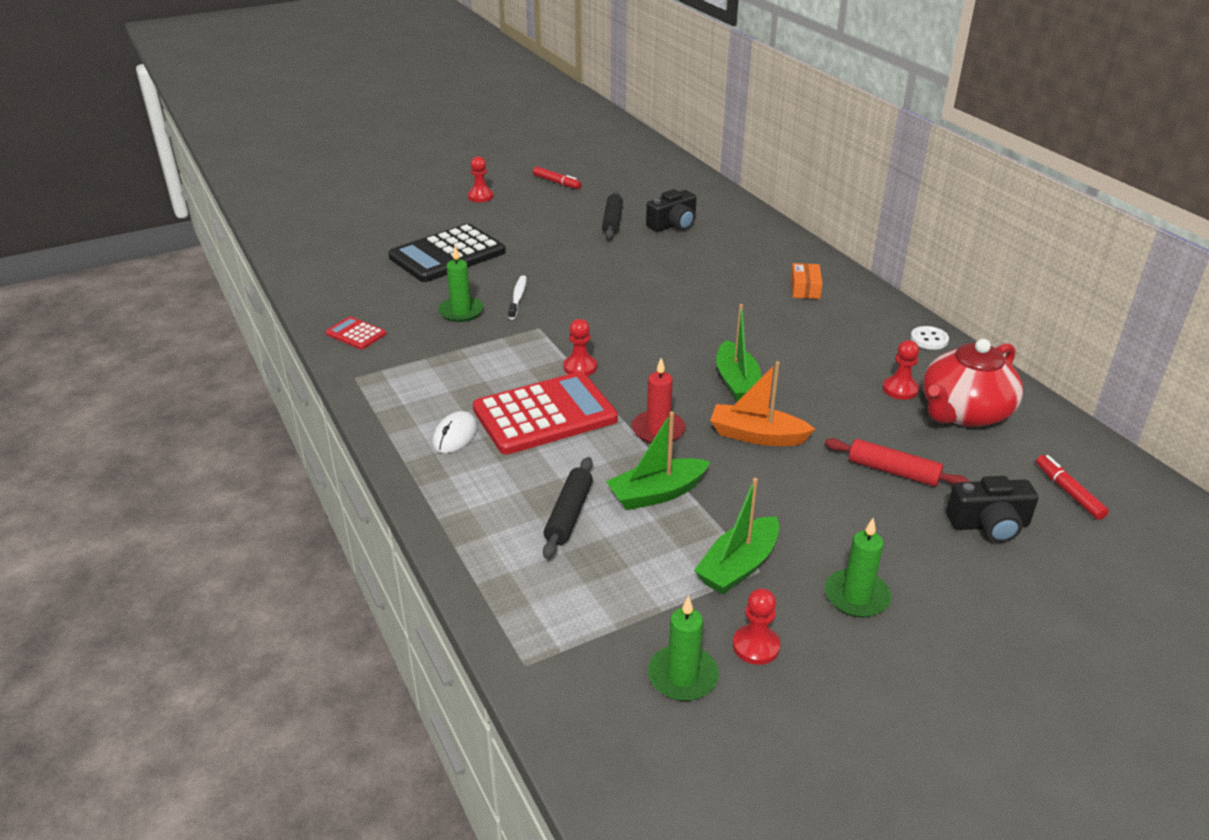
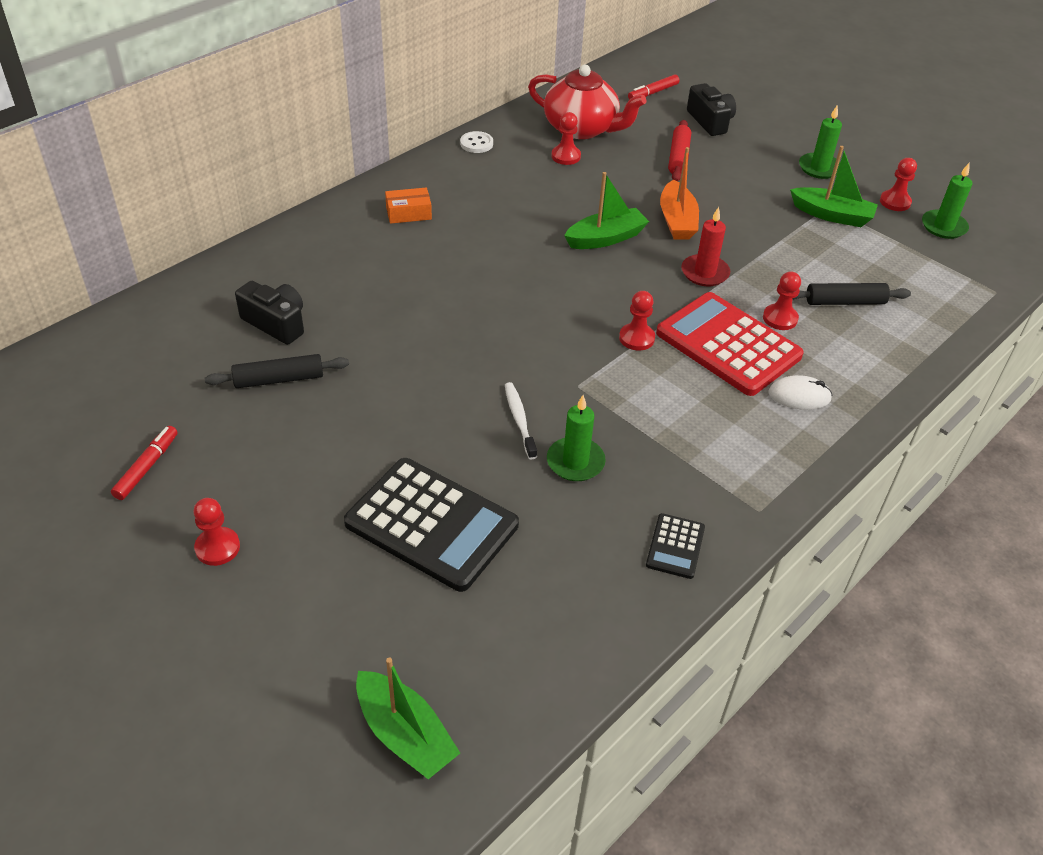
camera: 110 degrees left, 10 degrees up
(356, 334) = (675, 546): red calculator -> black calculator
(518, 298) = (519, 420): white toothbrush -> white toothbrush turned 90 degrees clockwise
(565, 458) = (780, 318): none -> red pawn
(657, 493) = (786, 261): green boat -> green boat (405, 734)

